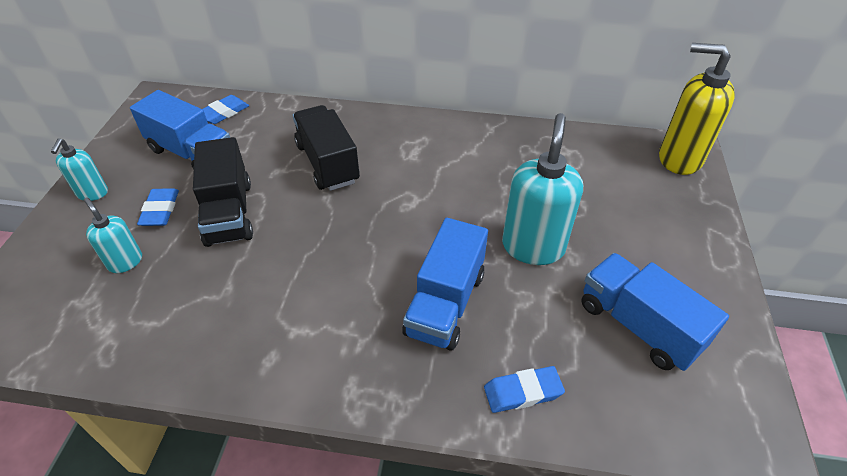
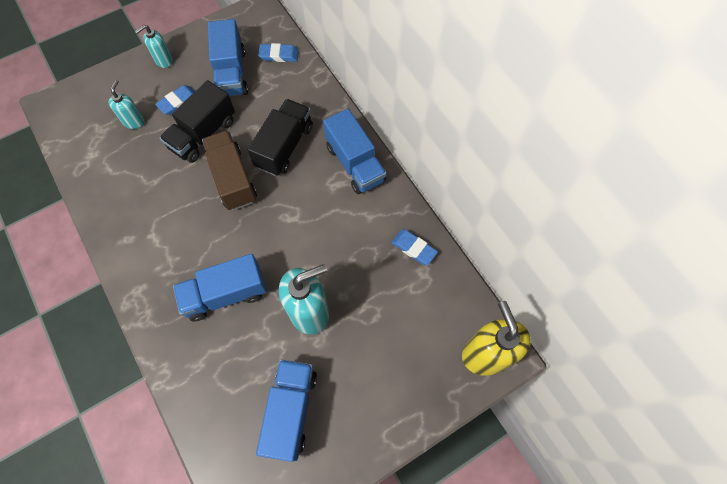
camera: 50 degrees right, 20 degrees up
(313, 219) = (233, 179): none -> brown truck
(406, 130) = (355, 163): none -> blue truck
(522, 392) = (195, 374): blue eraser -> blue eraser (414, 248)

